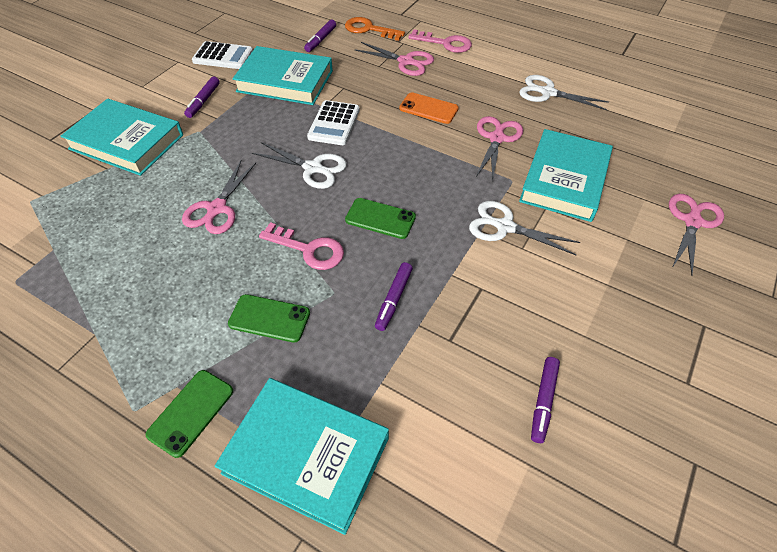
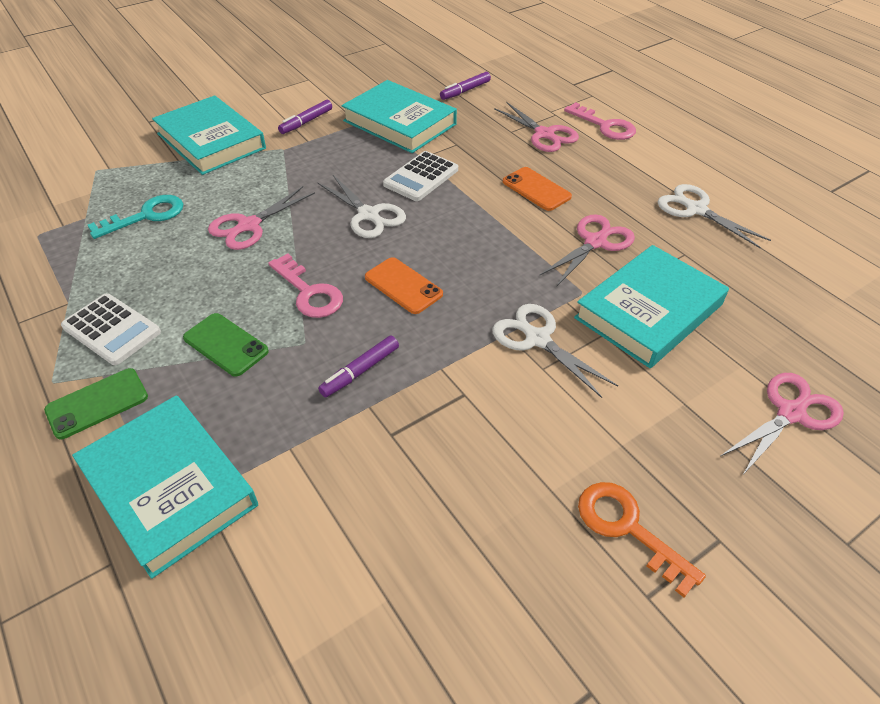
camera: 25 degrees right, 5 degrees down
(114, 229) = (146, 216): none -> turquoise key
(223, 56) = (354, 84): white calculator -> white calculator (112, 330)
(369, 29) = (525, 92): orange key -> orange key (627, 528)
(380, 218) = (403, 286): green phone -> orange phone
(543, 401) = (450, 541): purple marker -> none

